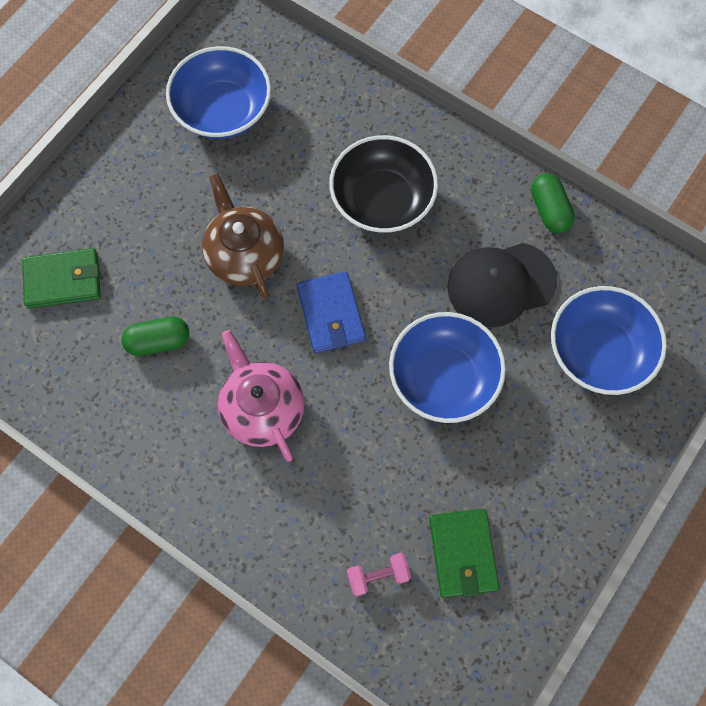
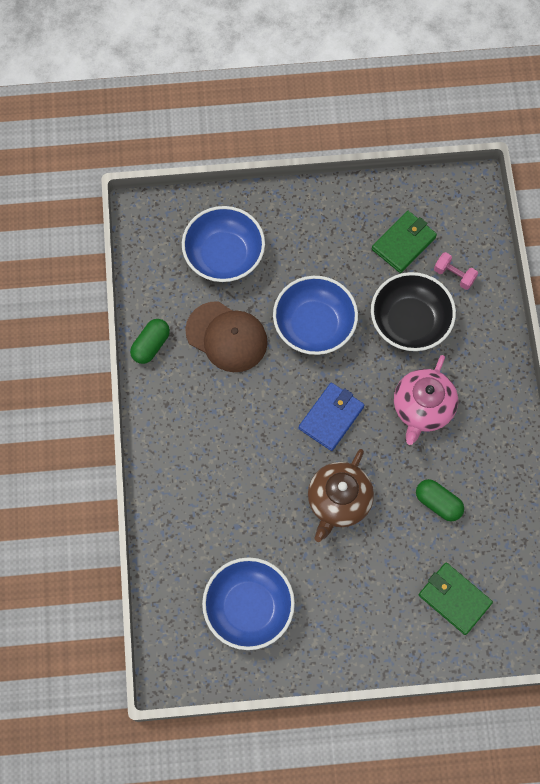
camera: 130 degrees left, 0 degrees up
(382, 200) = (228, 449): black bowl -> black bowl (410, 322)
(501, 284) = (227, 337): black cap -> brown cap

